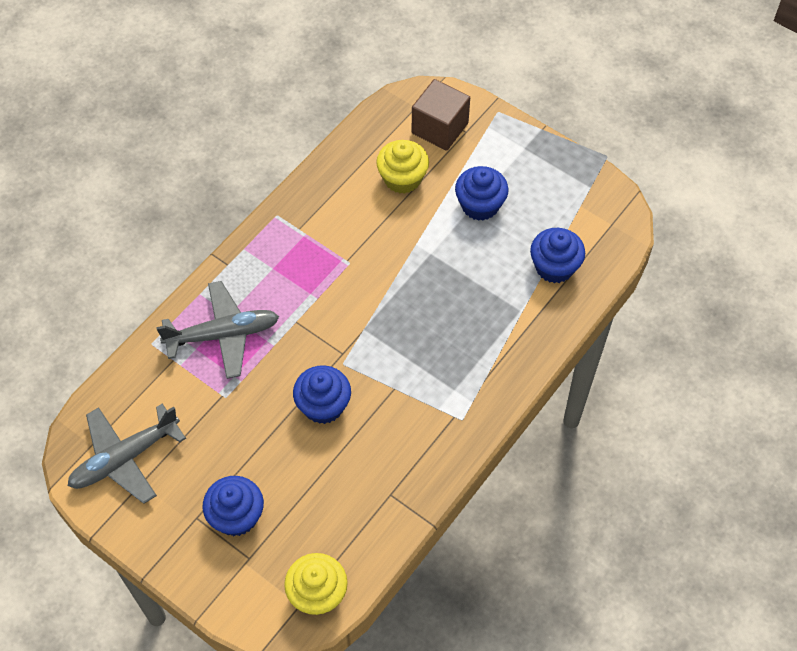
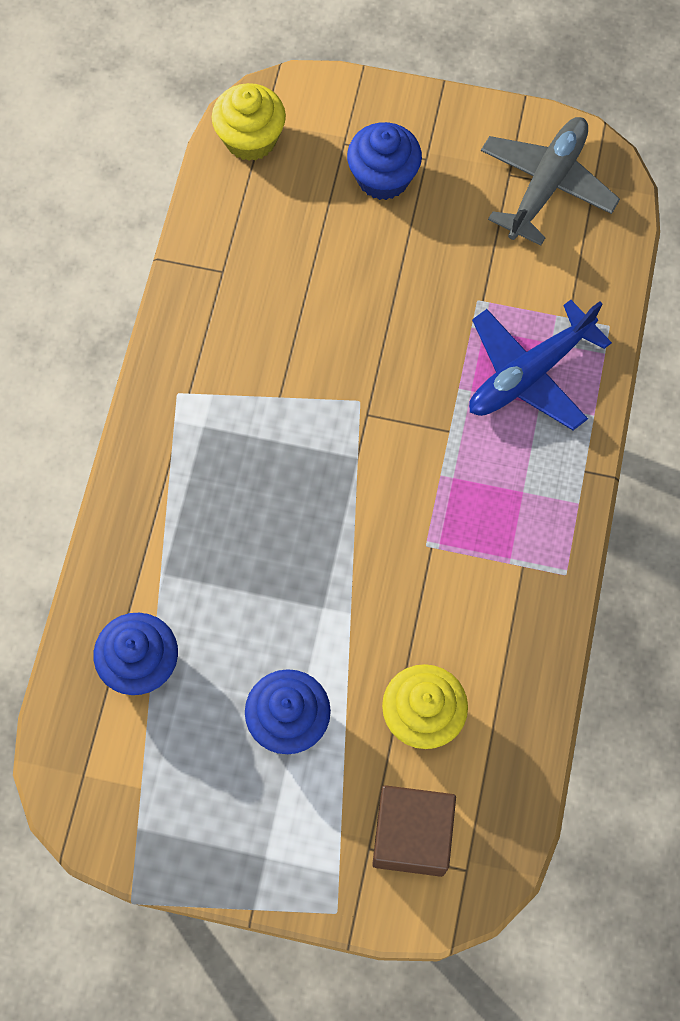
camera: 155 degrees right, 10 degrees up
(223, 335) = (529, 374): grey plane -> blue plane
(323, 405) = (355, 339): blue cupcake -> none

